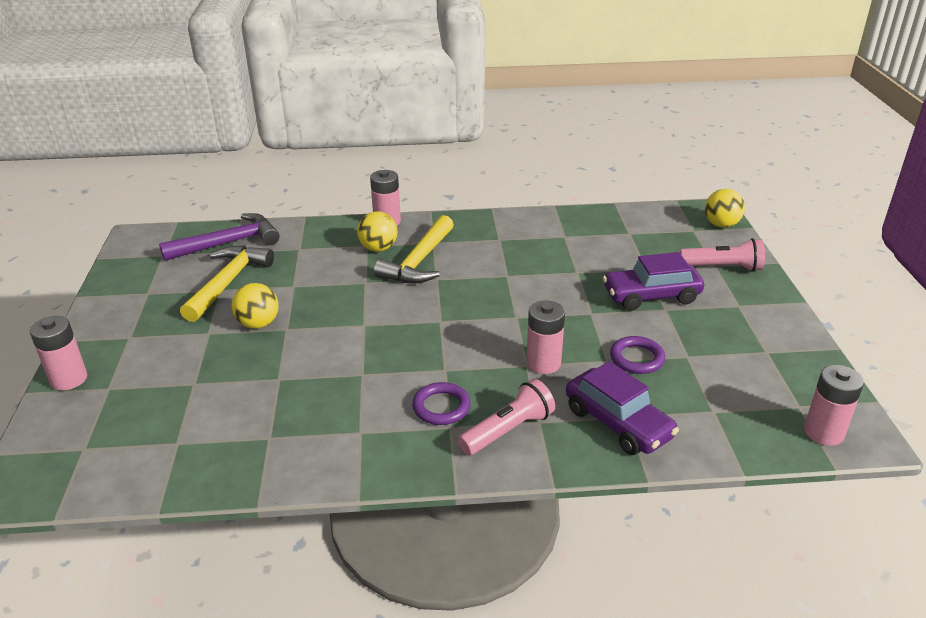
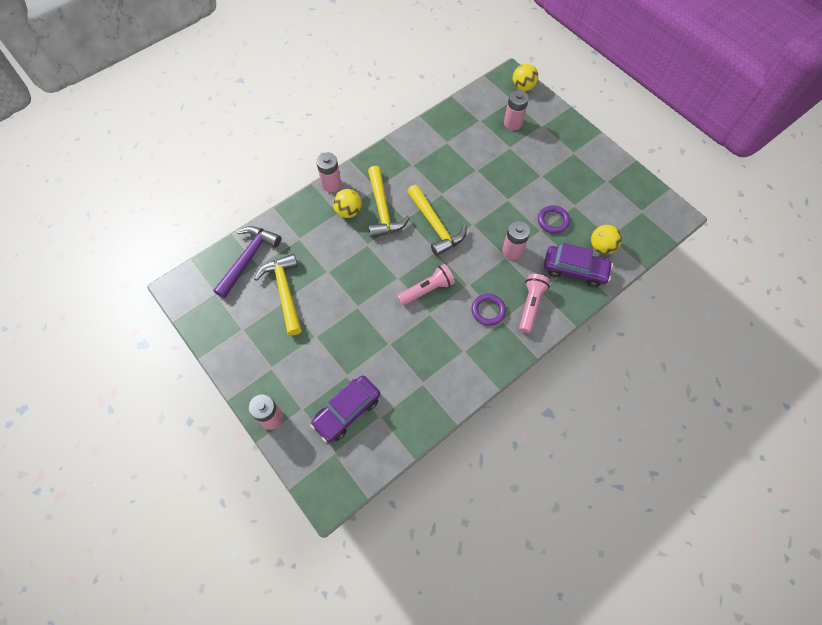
camera: 35 degrees left, 30 degrees up
(258, 324) = (337, 312): yellow ball -> yellow ball (601, 247)
(466, 299) = (435, 226): none -> yellow hammer
(651, 296) = (528, 169): purple car -> purple car (347, 411)
(723, 267) = (547, 125): pink flashlight -> pink flashlight (427, 290)
(823, 432) = (661, 222): pink battery -> pink battery (513, 123)

